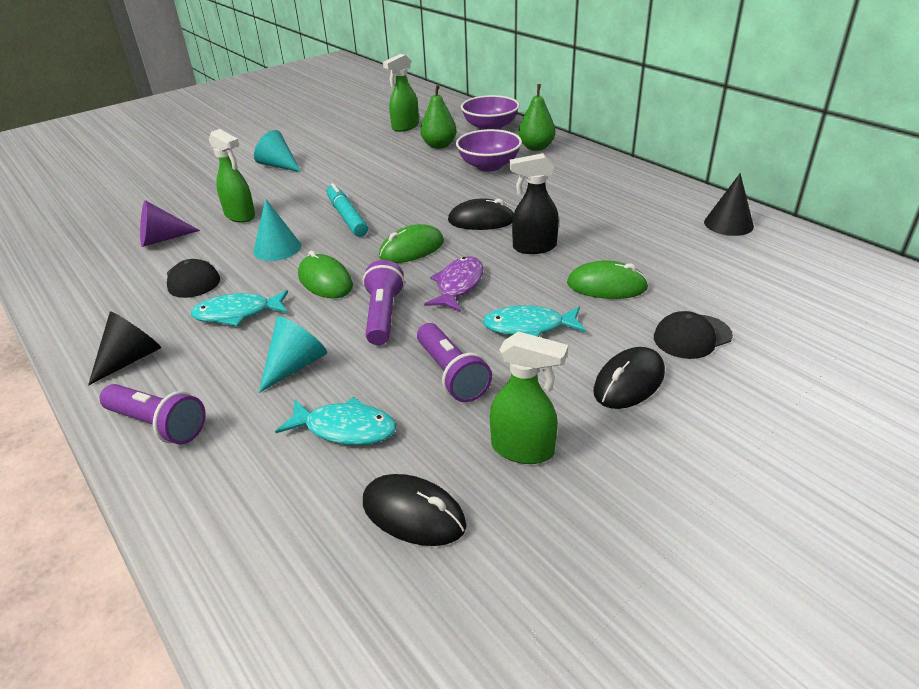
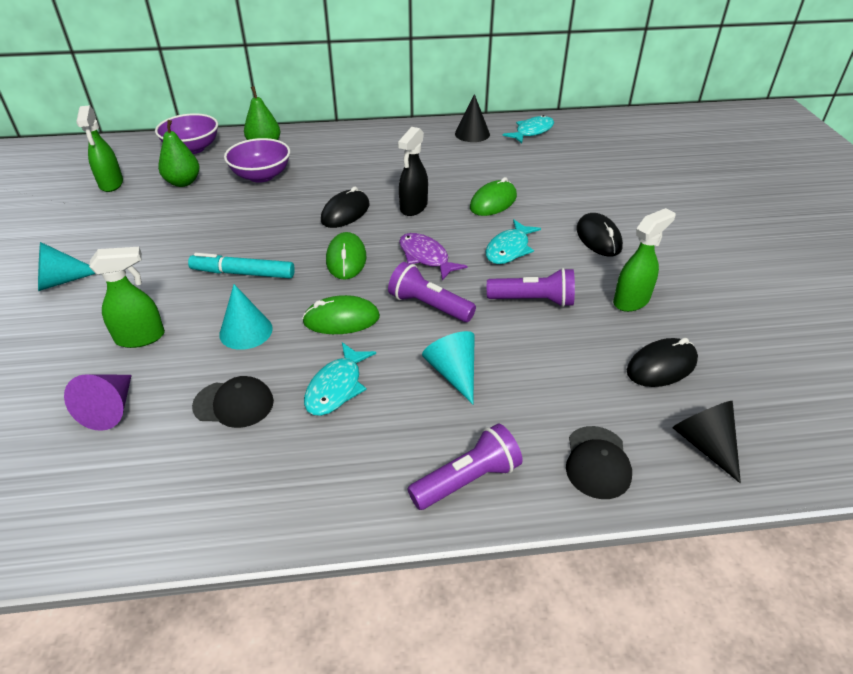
camera: 60 degrees left, 5 degrees up
(131, 359) = (341, 481): black cone -> black cone (704, 444)
(345, 428) = (555, 370): turquoise fish -> turquoise fish (532, 131)
(692, 337) = (574, 199): black cap -> black cap (597, 462)

